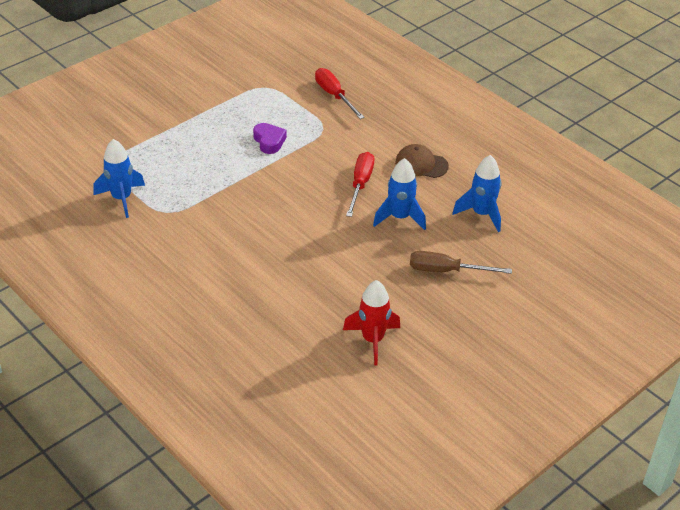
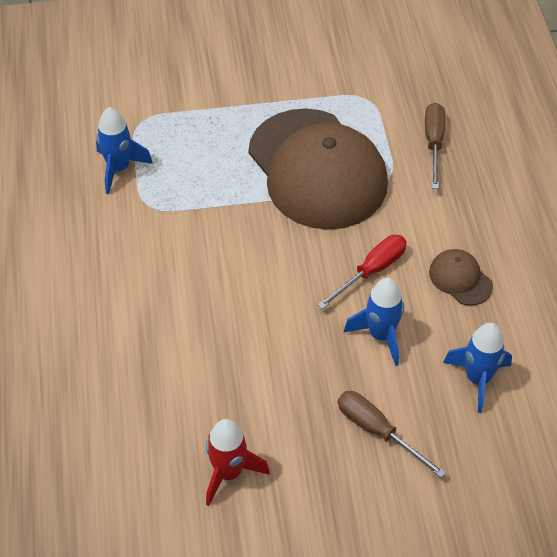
camera: 35 degrees right, 10 degrees up
(269, 141) = (317, 169): purple heart -> brown cap
(334, 95) = (433, 143): red screwdriver -> brown screwdriver

